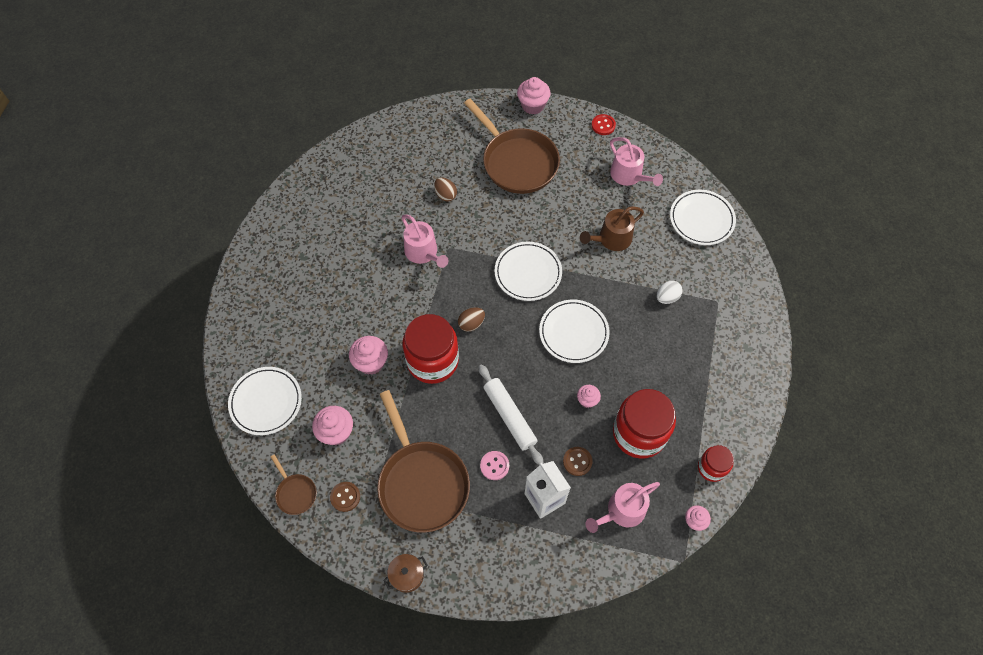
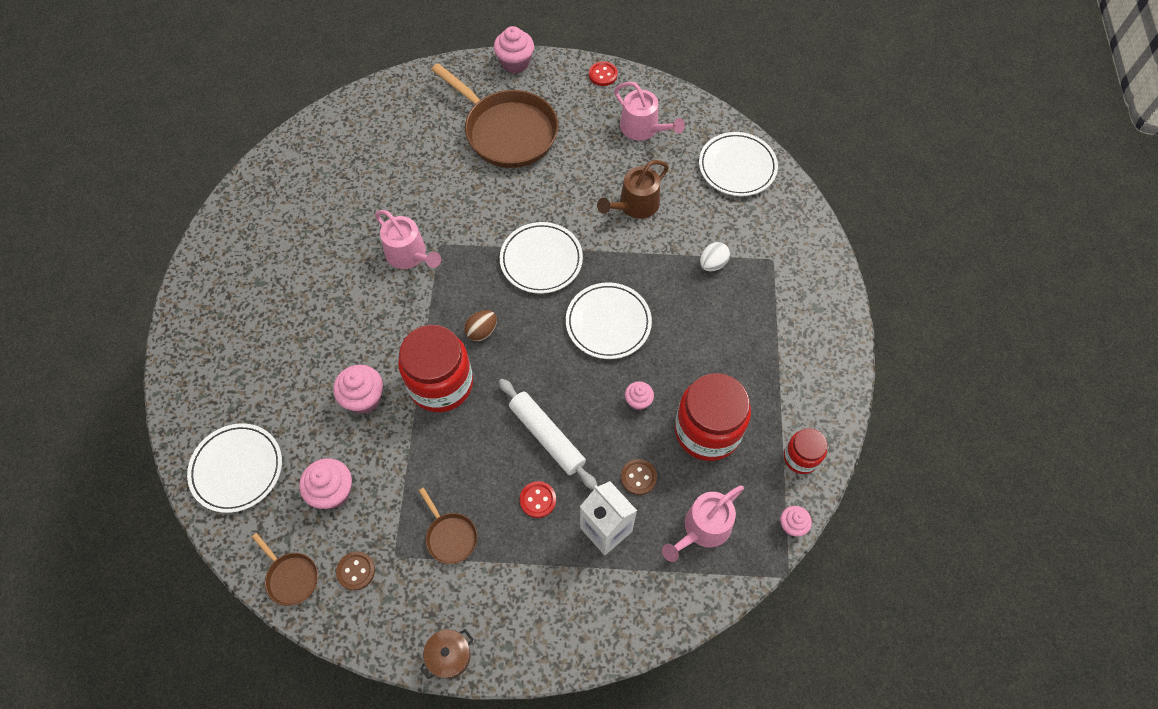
camera: 10 degrees left, 0 degrees up
(421, 482) = (450, 536): brown pan -> brown pan, size x0.45
(445, 195) = (426, 182): brown egg -> none
(494, 466) = (538, 500): pink button -> red button

